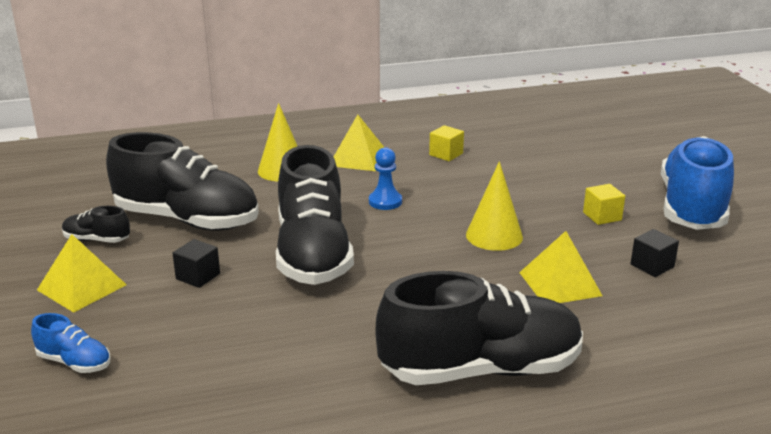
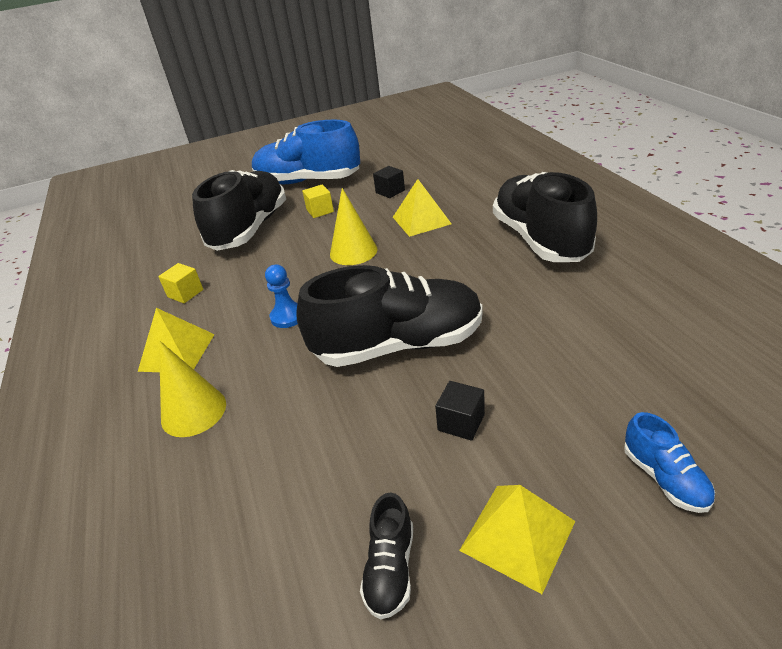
camera: 90 degrees left, 10 degrees up
(74, 362) = (664, 478): blue shoe -> blue shoe turned 135 degrees clockwise
(187, 220) = (327, 473): black shoe -> black shoe (250, 229)

